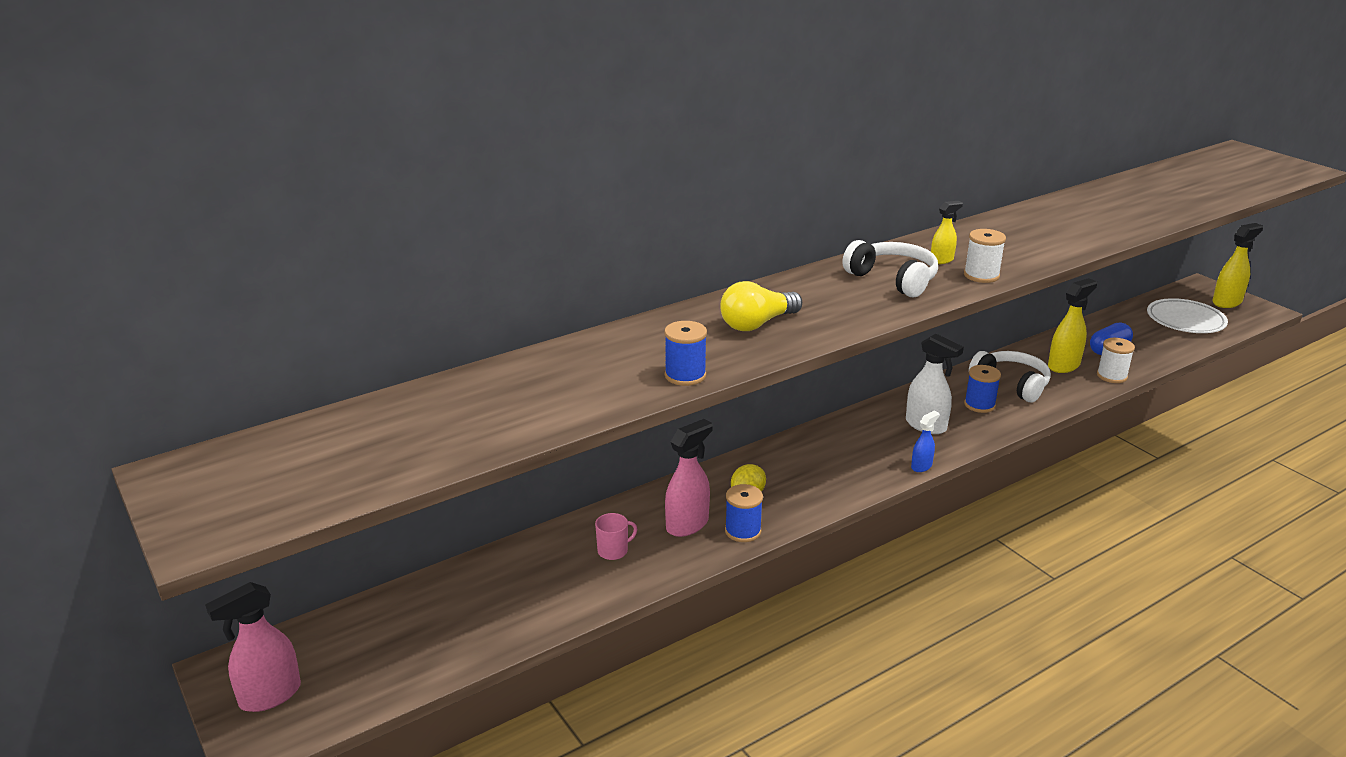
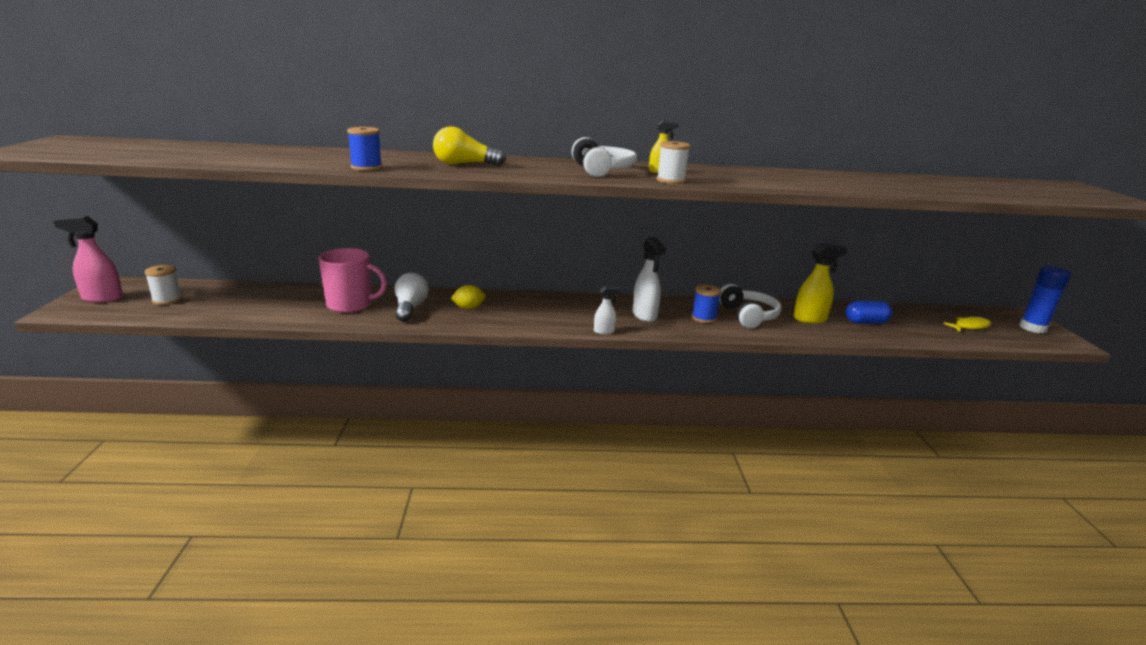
camera: 30 degrees right, 5 degrees down
(613, 551) = (351, 305): pink mug -> pink mug, size x2.08
(687, 524) = (410, 308): pink spray bottle -> white light bulb
(743, 531) = (434, 321): blue spool -> none
(921, 466) = (604, 331): blue spray bottle -> white spray bottle
(1111, 376) = (843, 335): white spool -> white spool (167, 300)
(1185, 321) = (969, 326): white plate -> yellow fish
(1227, 302) = (1033, 328): yellow spray bottle -> blue glue stick

